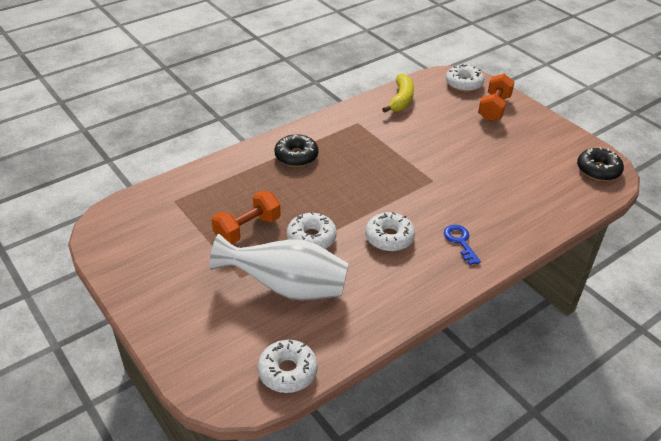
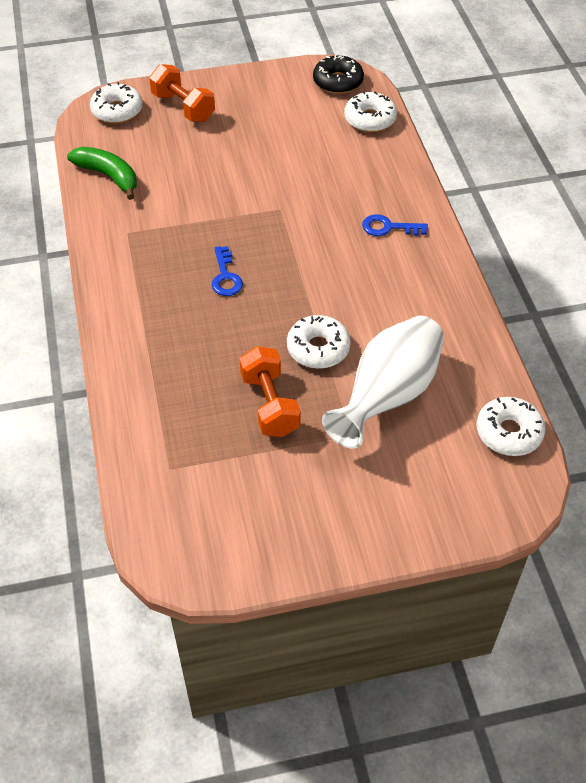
camera: 65 degrees left, 10 degrees up
(296, 156) = (157, 314): black donut -> none
(349, 175) = (225, 276): none -> blue key
(389, 237) = (353, 281): white donut -> white donut (370, 119)
(401, 100) = (109, 176): yellow banana -> green banana

